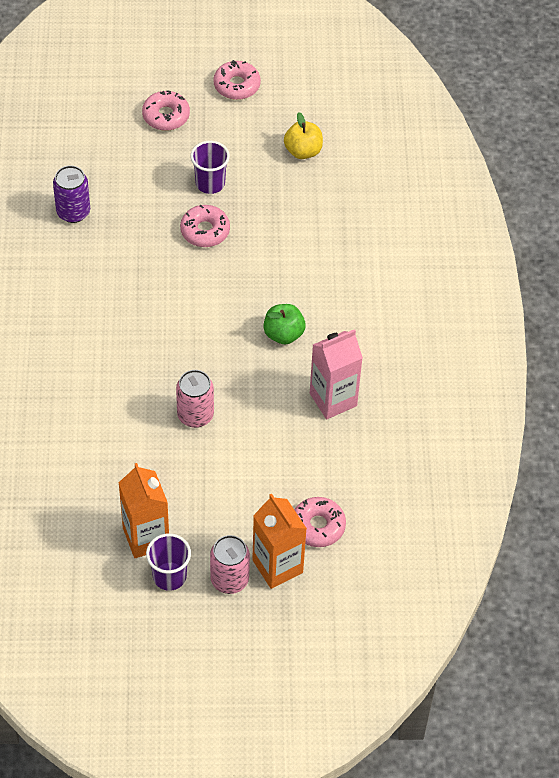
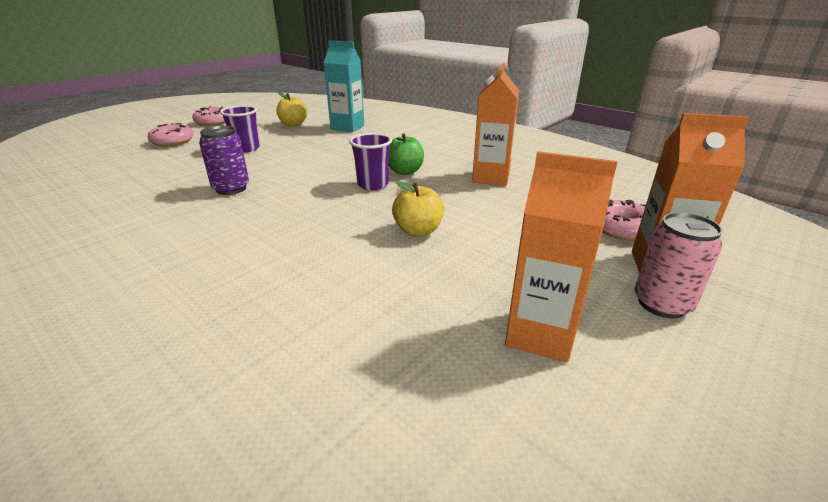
camera: 45 degrees left, 25 degrees down
(73, 212) = (133, 194): purple can -> purple can (231, 189)
(169, 576) = (624, 347): purple cup -> purple cup (373, 184)
(195, 415) = (418, 231): pink can -> yellow apple
(205, 231) = (272, 162): pink donut -> none
(333, 399) = (491, 178): pink carton -> orange carton
(343, 201) = (347, 127): none -> turquoise carton

